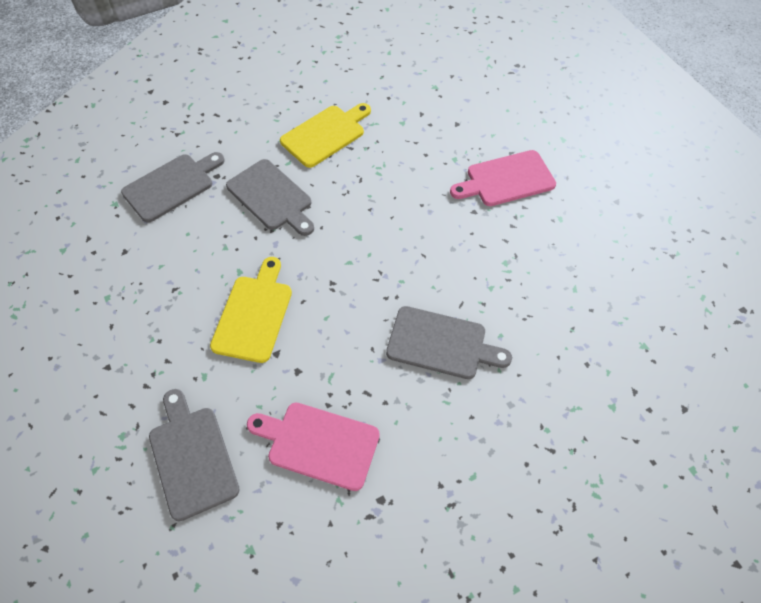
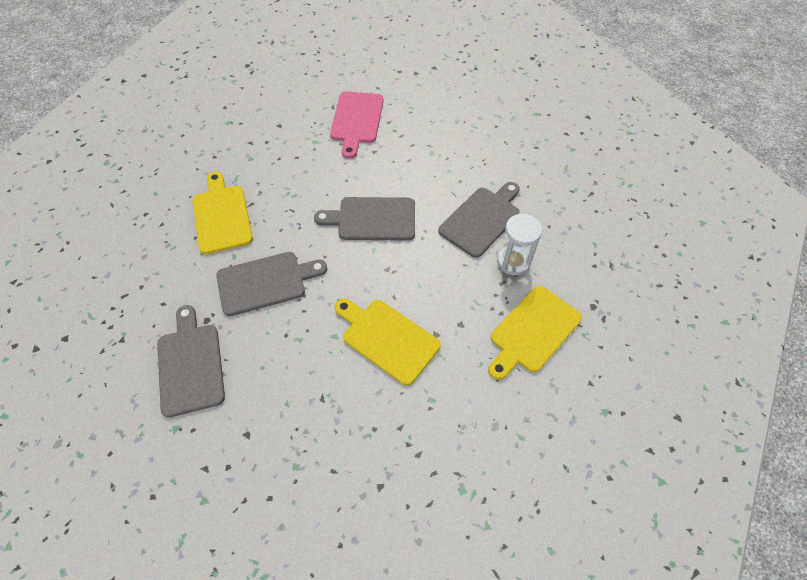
camera: 65 degrees left, 0 degrees up
(192, 457) = (507, 433): grey cutting board -> grey cutting board (372, 219)
(318, 444) = (532, 331): pink cutting board -> yellow cutting board
(400, 395) = (513, 262): none -> white hourglass

